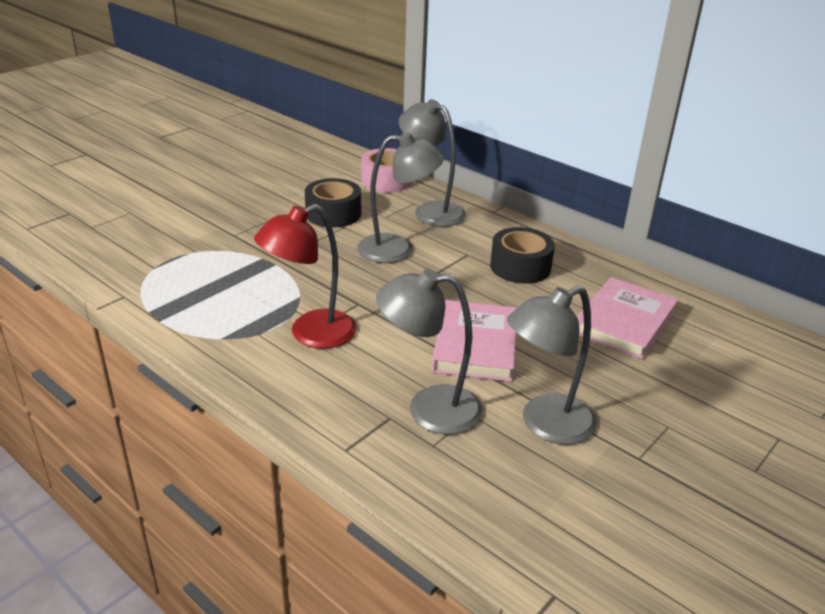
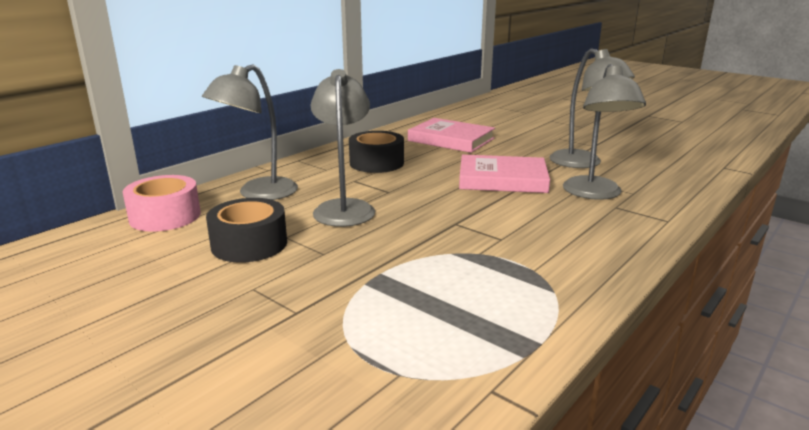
camera: 90 degrees left, 10 degrees down
(311, 334) = (520, 242): red lamp -> none

